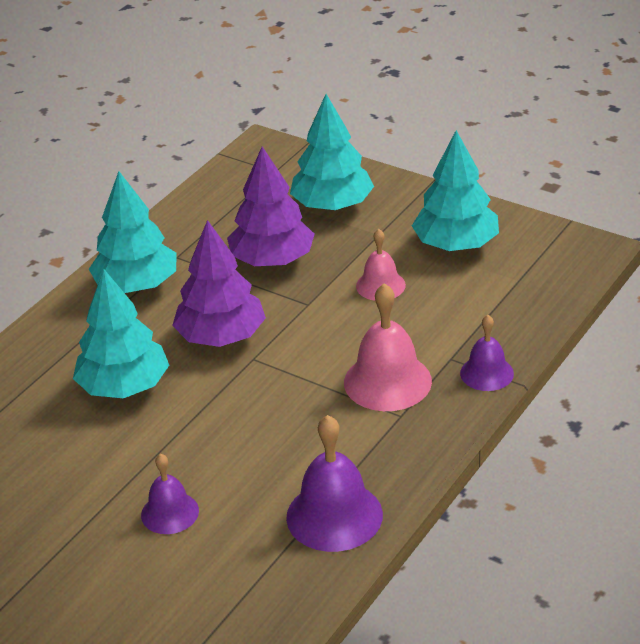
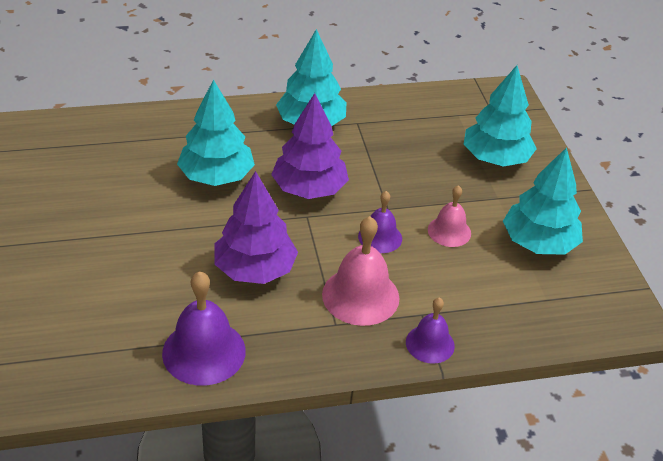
camera: 40 degrees right, 5 degrees up
(170, 513) = (128, 269): purple bell -> purple bell (380, 237)
(272, 260) = (407, 165): purple tree -> purple tree (255, 269)

